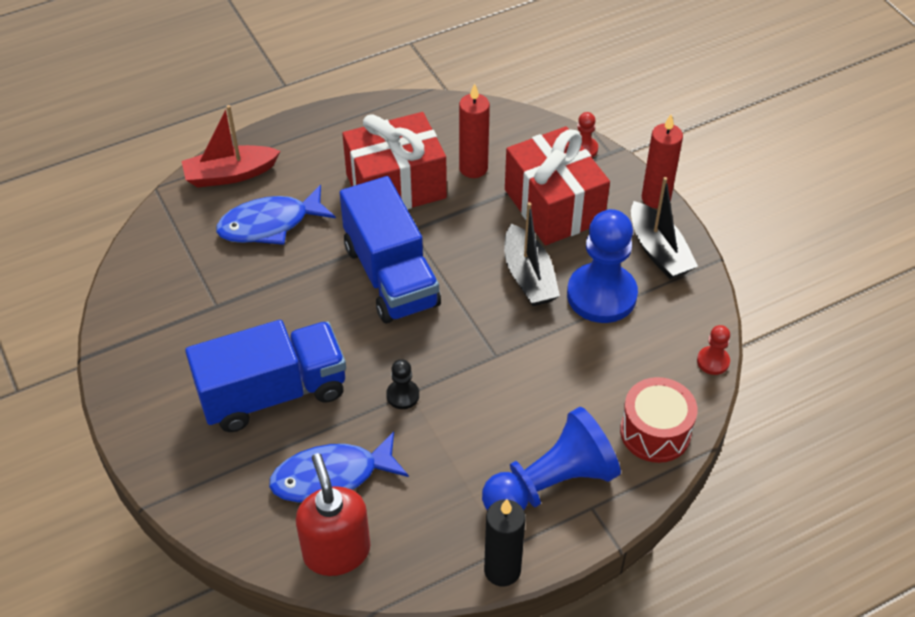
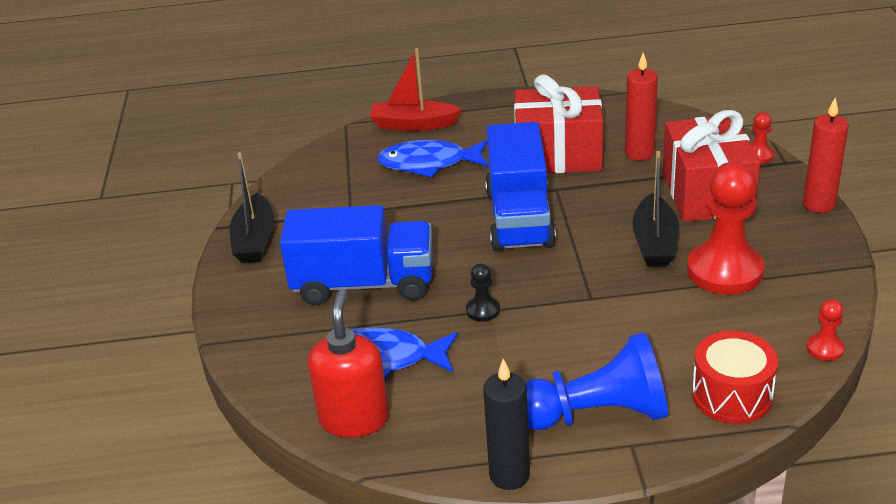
camera: 25 degrees right, 15 degrees down
(601, 295) = (724, 271): blue pawn -> red pawn
(658, 251) = (803, 246): black boat -> black boat (254, 240)

